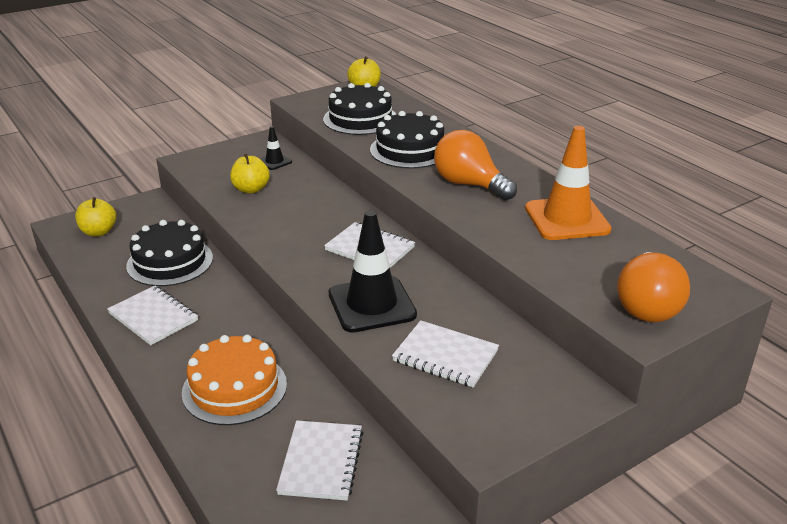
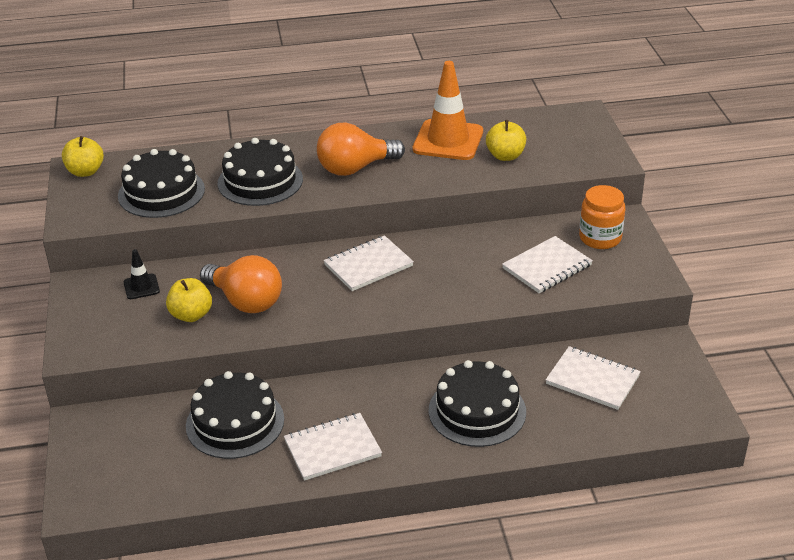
camera: 65 degrees left, 5 degrees up
(98, 232) = (121, 473): yellow apple -> yellow apple (505, 156)
(234, 388) = (477, 411): orange cake -> black cake
(371, 304) = (456, 286): black traffic cone -> none
(531, 384) = (600, 238): none -> orange jar
(647, 306) = (583, 148): orange light bulb -> orange light bulb (245, 301)

